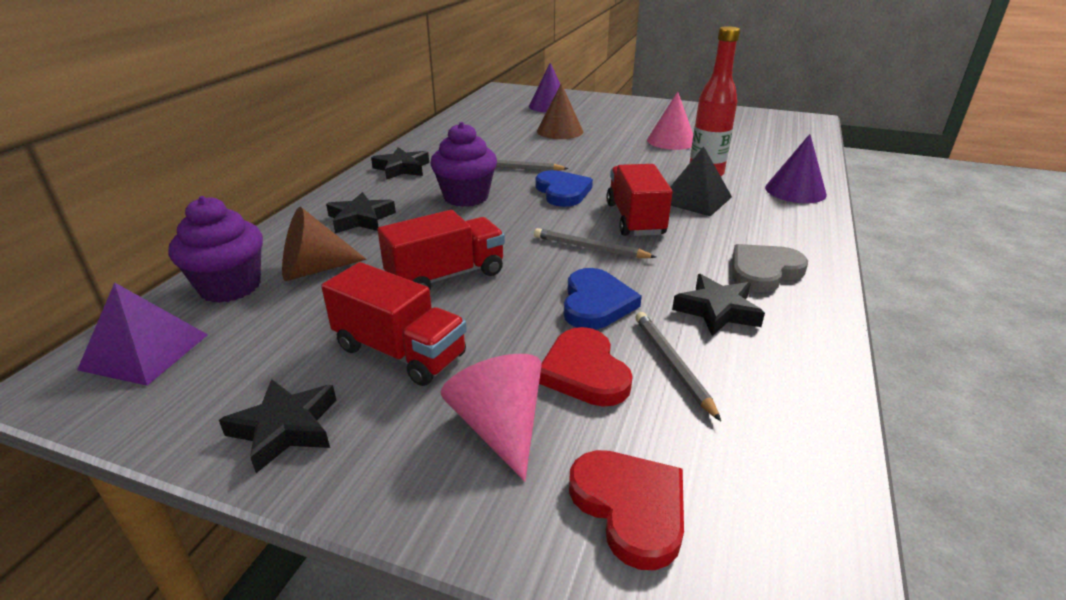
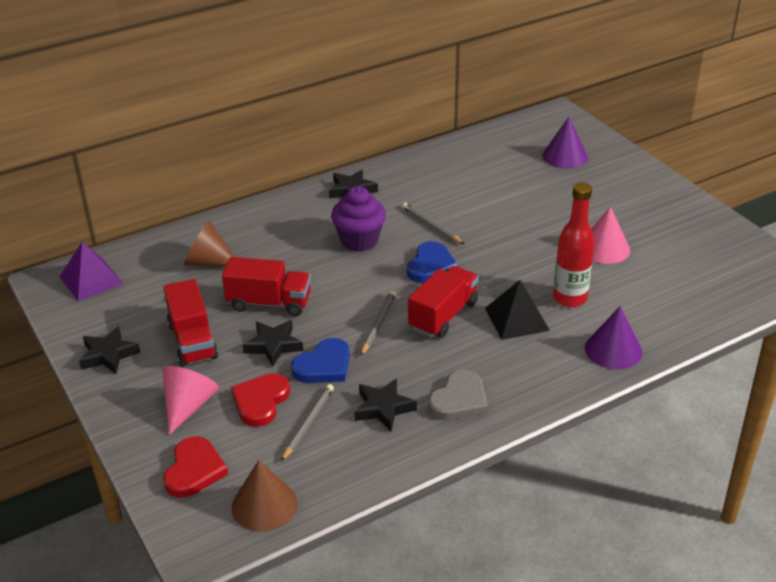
camera: 40 degrees right, 5 degrees up
(230, 287) = (158, 254): purple cupcake -> none
(360, 219) = (274, 231): black star -> black star (273, 345)
(560, 131) = (525, 195): brown cone -> brown cone (264, 505)
(590, 248) = (378, 324): grey pencil -> grey pencil turned 45 degrees clockwise
(764, 271) = (459, 400): grey heart -> grey heart turned 120 degrees clockwise

